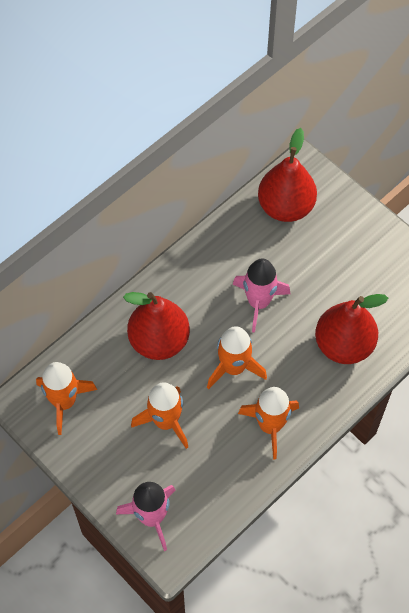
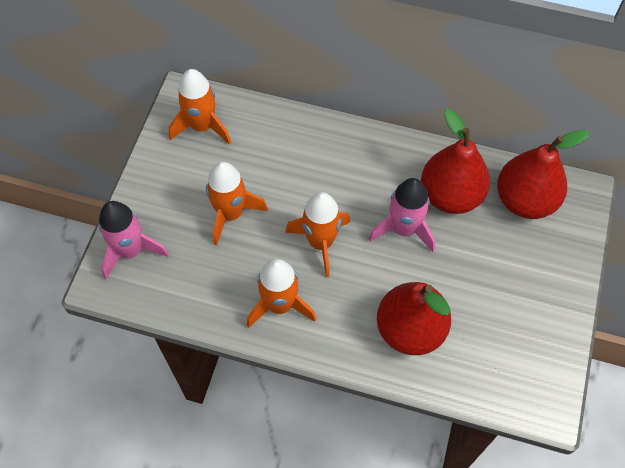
camera: 60 degrees right, 0 degrees up
(159, 341) = (308, 167): red pear -> red pear (450, 195)

